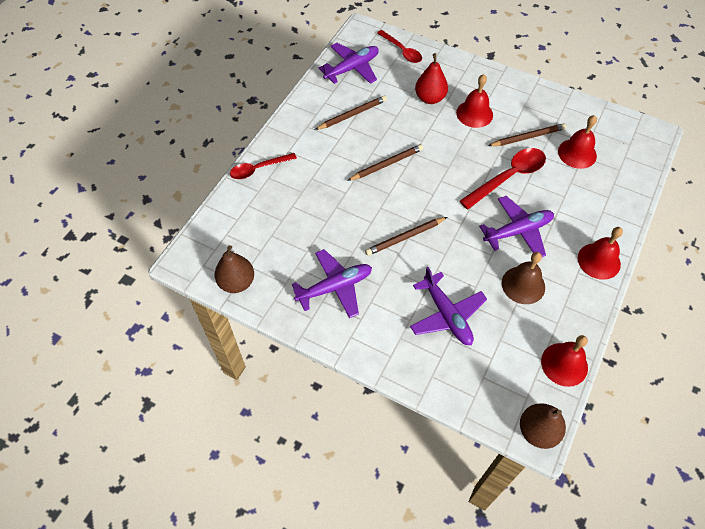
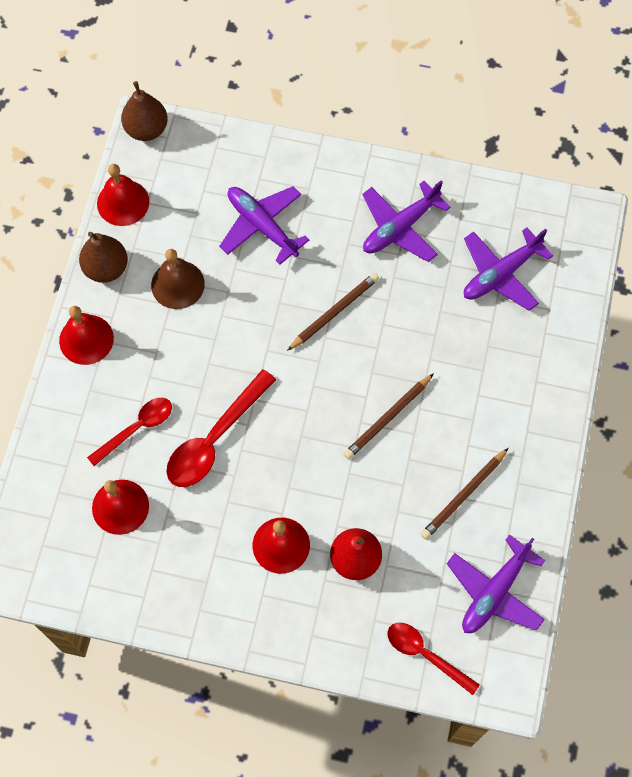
camera: 165 degrees right, 10 degrees up
(237, 282) = (516, 206): brown pear -> brown pear (106, 268)
(258, 169) = (559, 366): red spoon -> red spoon (137, 428)
(518, 231) = (191, 357): purple plane -> purple plane (500, 274)
(528, 137) = (194, 519): brown pencil -> none

